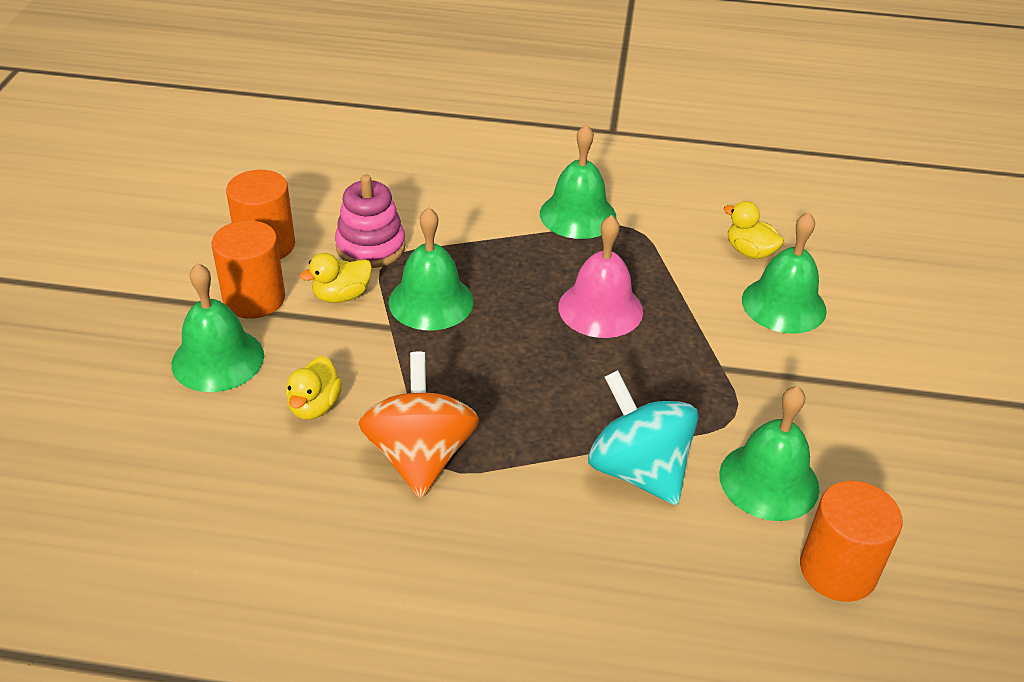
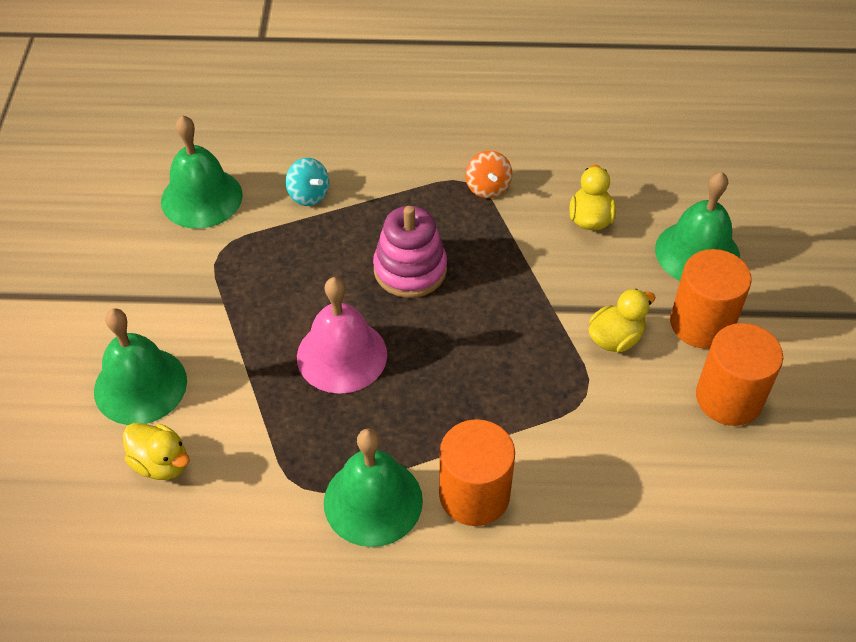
camera: 175 degrees right, 10 degrees up
(370, 247) = (611, 411): pink stacking toy -> pink stacking toy (410, 269)
(420, 456) = (487, 187): orange spinning top -> orange spinning top, size x0.49
(431, 301) = (521, 342): green bell -> none
(638, 470) = (308, 195): turquoise spinning top -> turquoise spinning top, size x0.49
(837, 570) = (165, 140): orange cylinder -> orange cylinder (474, 495)

